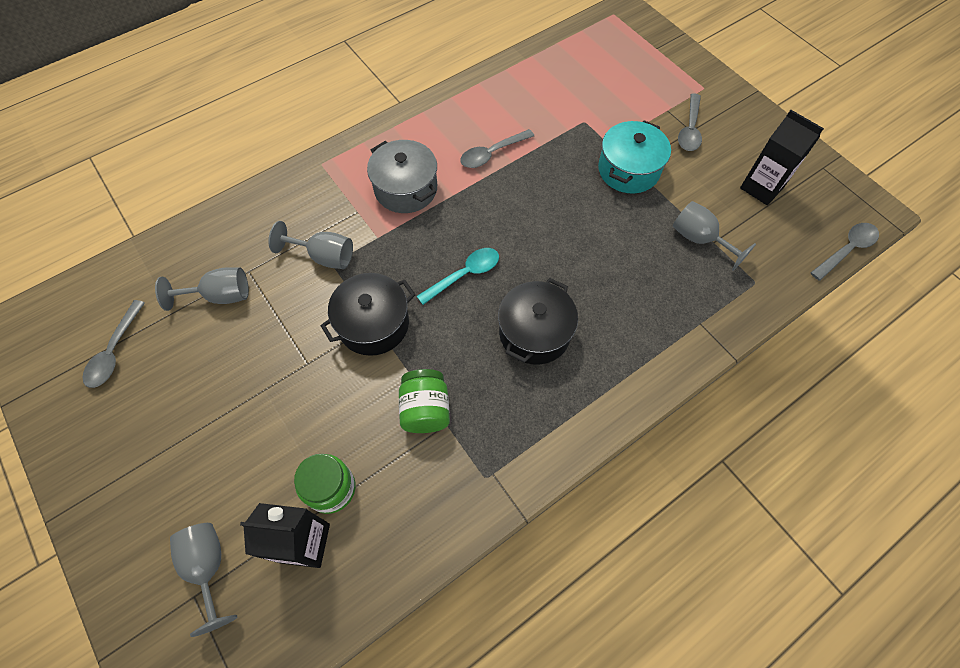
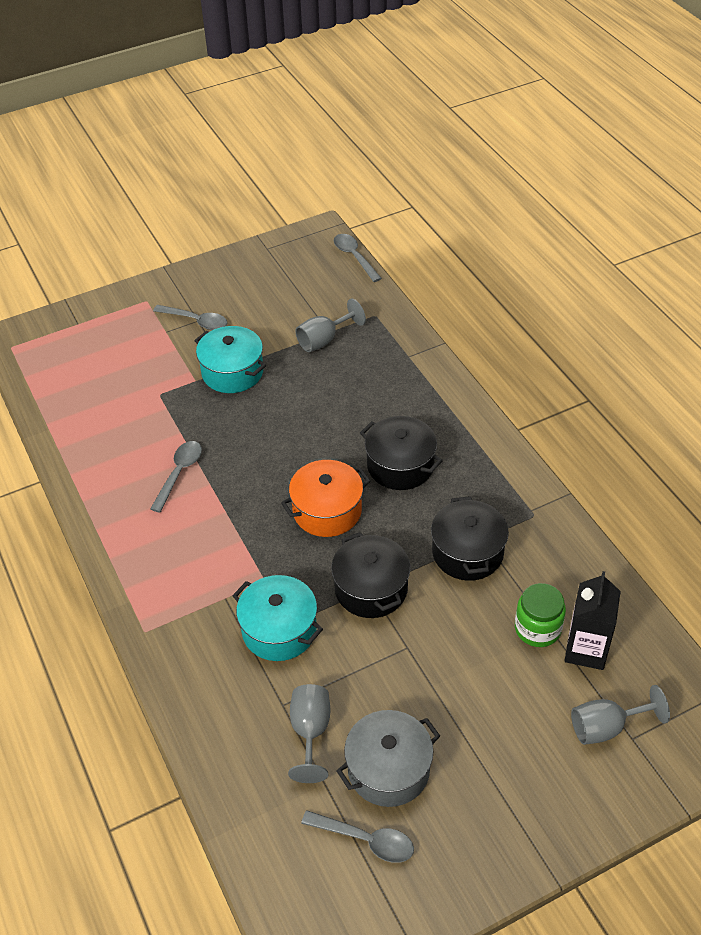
camera: 80 degrees left, 15 degrees down
(324, 256) = (279, 630): grey goblet -> turquoise pot
(406, 189) = (205, 552): grey pot -> grey pot (388, 769)
(425, 409) = (467, 552): green jar -> black pot
(464, 274) = (327, 510): turquoise spoon -> orange pot
(492, 154) = (179, 473): grey spoon -> grey spoon turned 135 degrees counterclockwise
(761, 187) = (278, 290): black carton -> none

